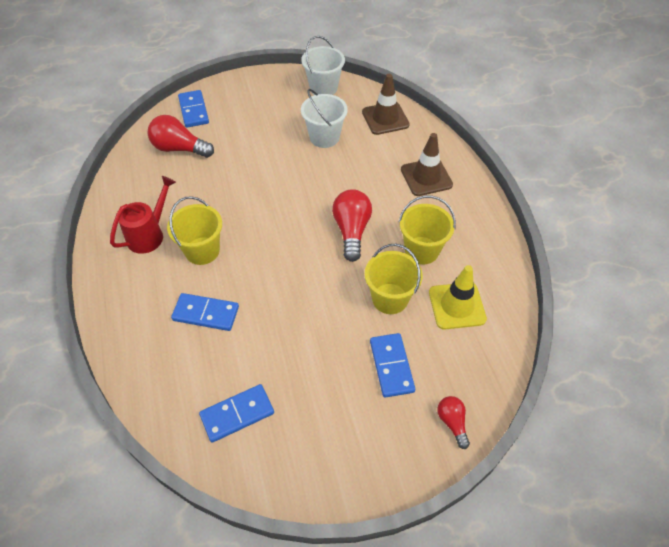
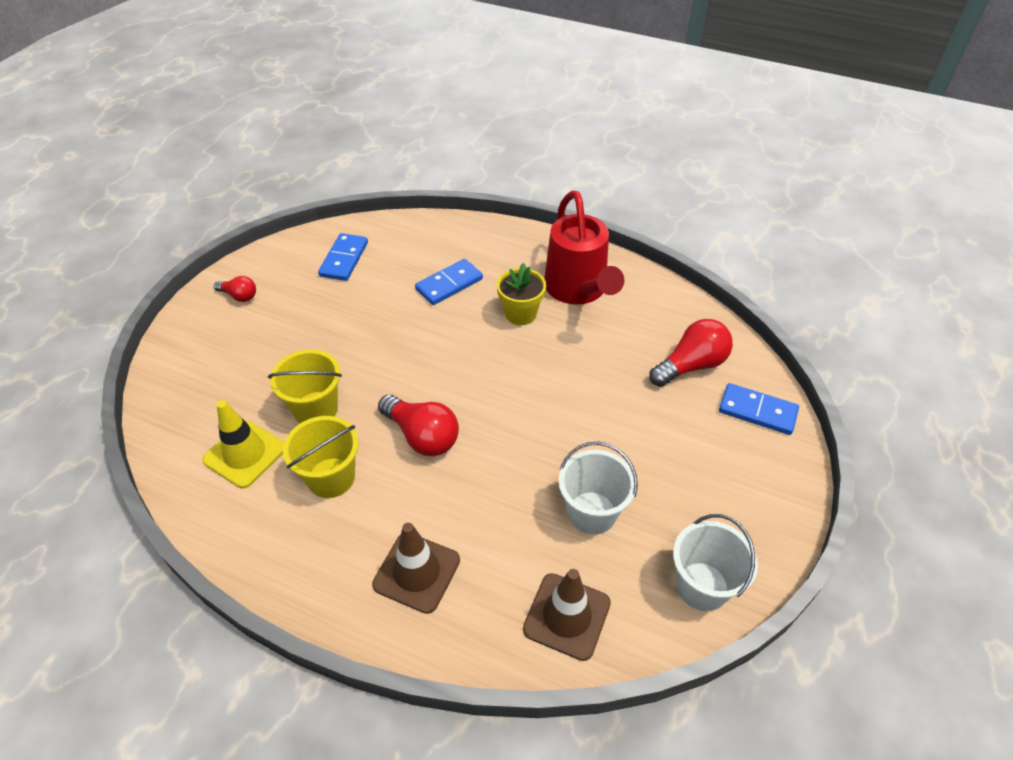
camera: 130 degrees right, 5 degrees down
(149, 234) = (578, 290): red watering can -> red watering can, size x1.53
(202, 251) = (520, 314): yellow bucket -> yellow flower pot
(391, 366) = (261, 364): blue domino -> none
(452, 422) = (175, 367): red light bulb -> red light bulb (239, 296)

